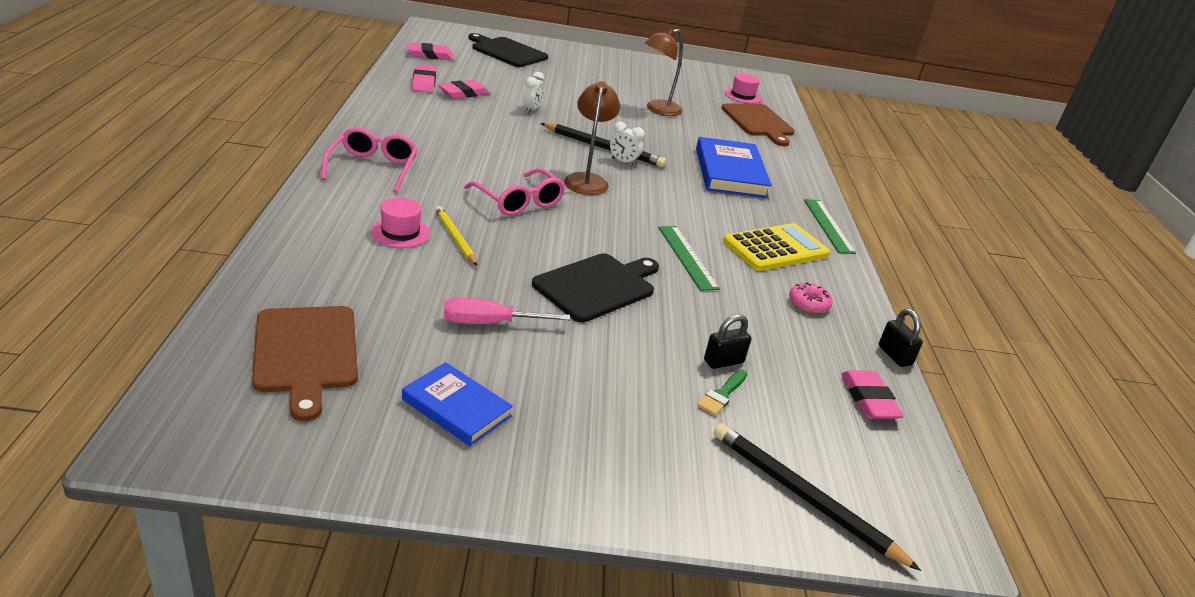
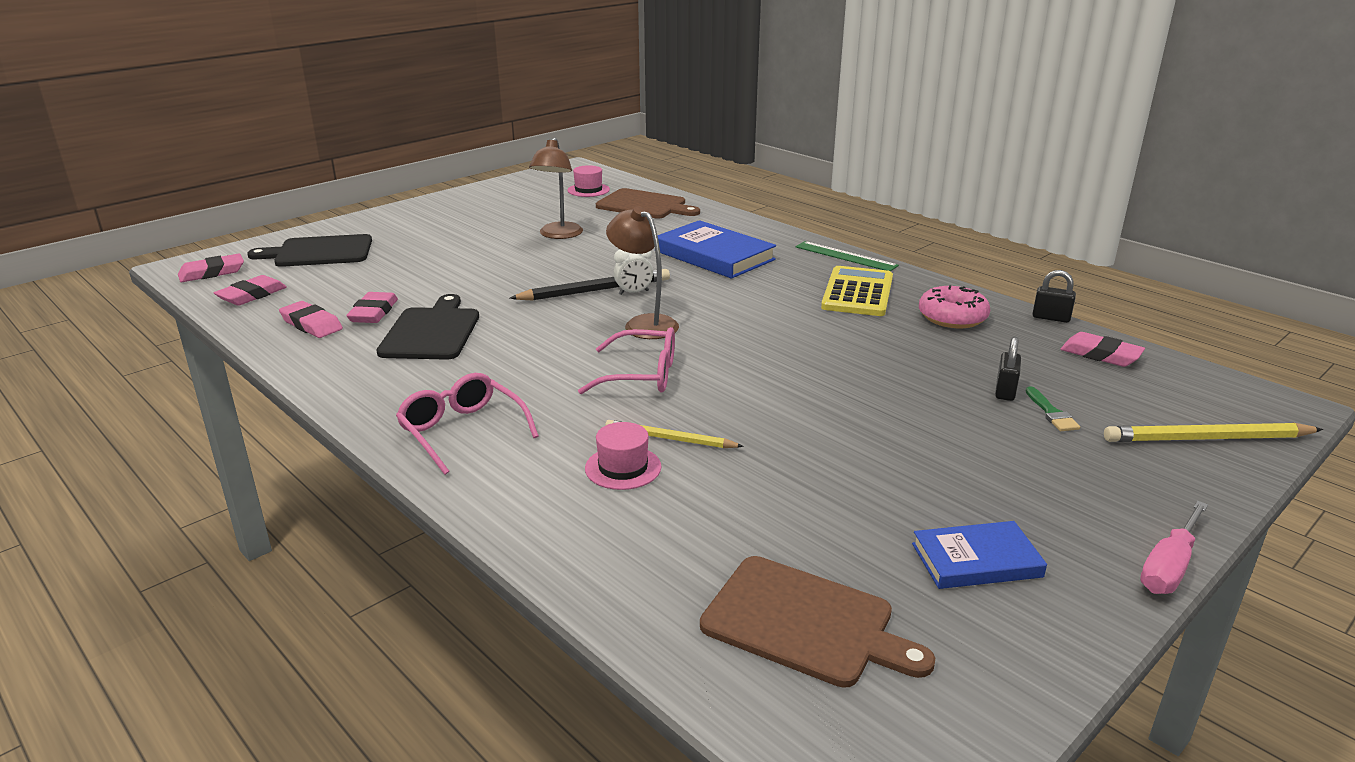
camera: 40 degrees left, 5 degrees down
(437, 36) = (212, 273): none -> pink eraser
(489, 323) = (847, 483): pink screwdriver -> pink screwdriver (1169, 567)
(531, 110) = (467, 292): white clock -> none
(597, 286) = (837, 399): black cutting board -> black cutting board (432, 332)
(687, 257) = (831, 336): green ruler -> none
(804, 497) = (1207, 438): black pencil -> yellow pencil
(808, 304) = (952, 317): pink donut -> pink donut, size x1.61

